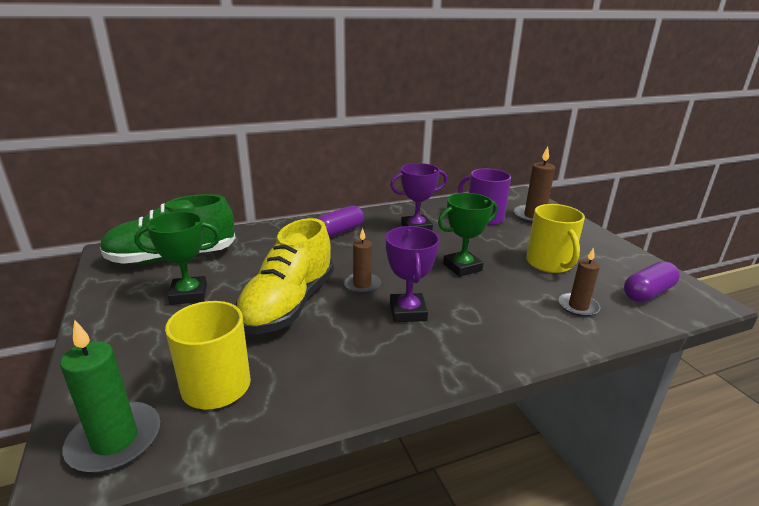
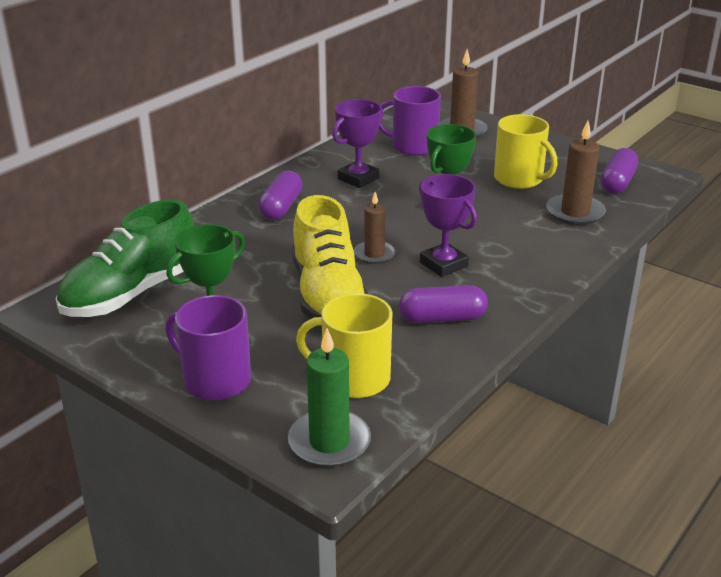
camera: 30 degrees left, 5 degrees up
(125, 340) = (215, 380): none -> purple mug
(352, 360) = (442, 318): none -> purple capsule
(578, 306) = (575, 212): brown candle -> brown candle, size x1.51

